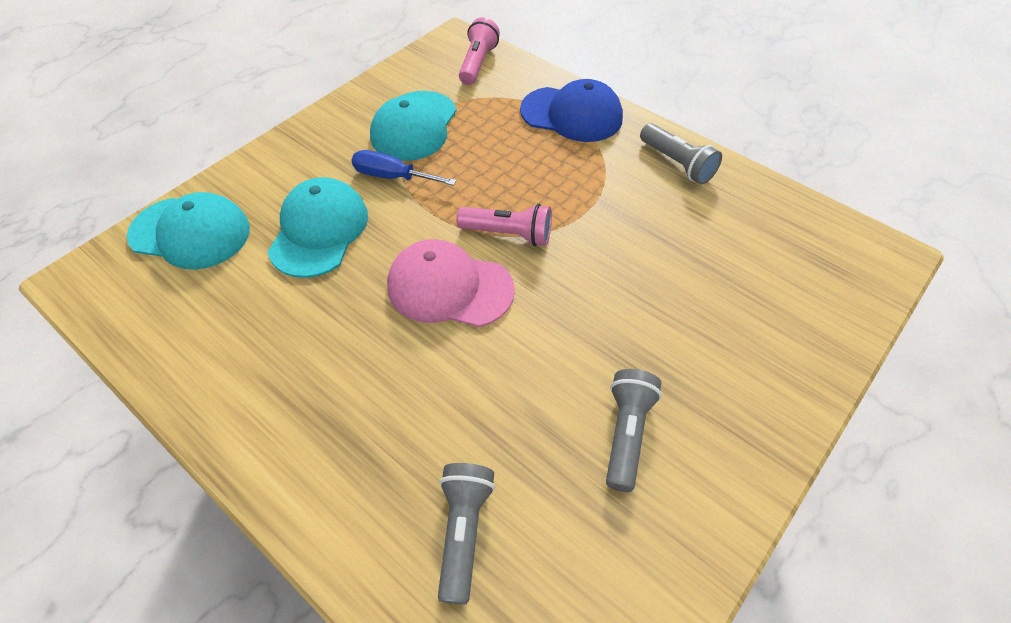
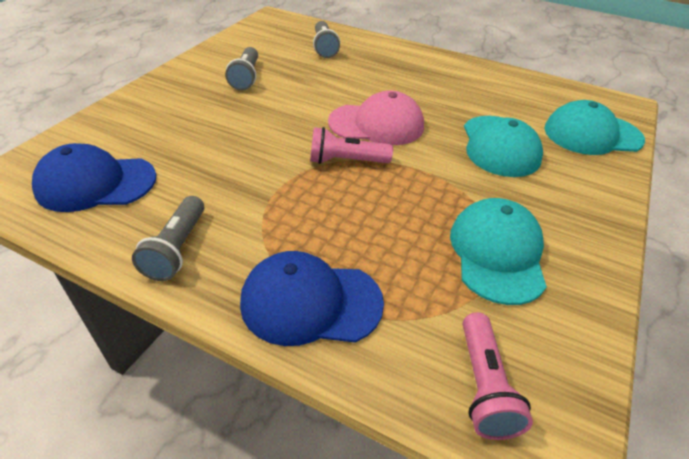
camera: 165 degrees right, 10 degrees down
(392, 177) = (476, 194): blue screwdriver -> none
(677, 164) = (177, 249): grey flashlight -> grey flashlight turned 120 degrees counterclockwise
(779, 241) = (96, 183): none -> blue cap

